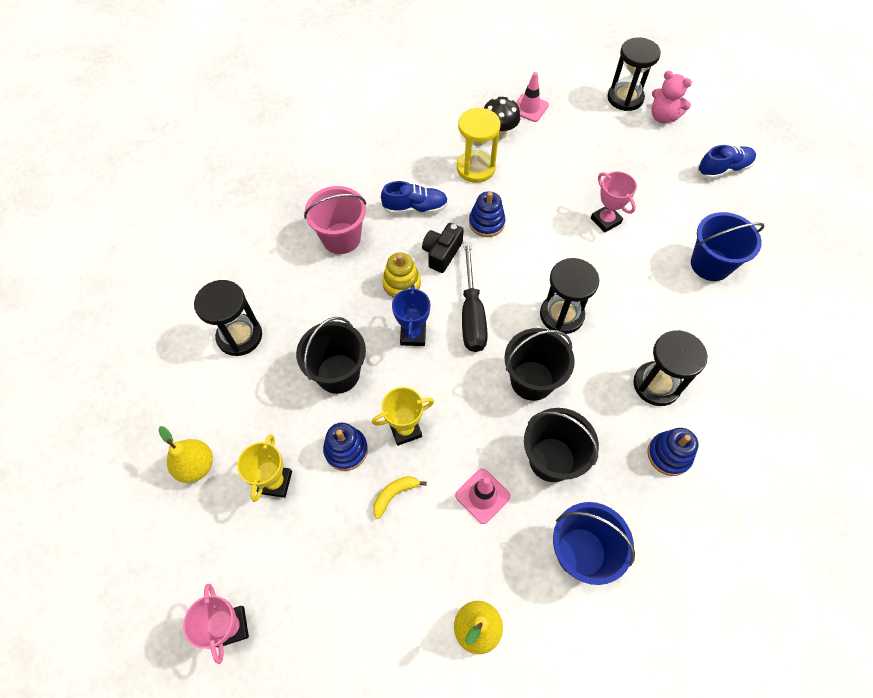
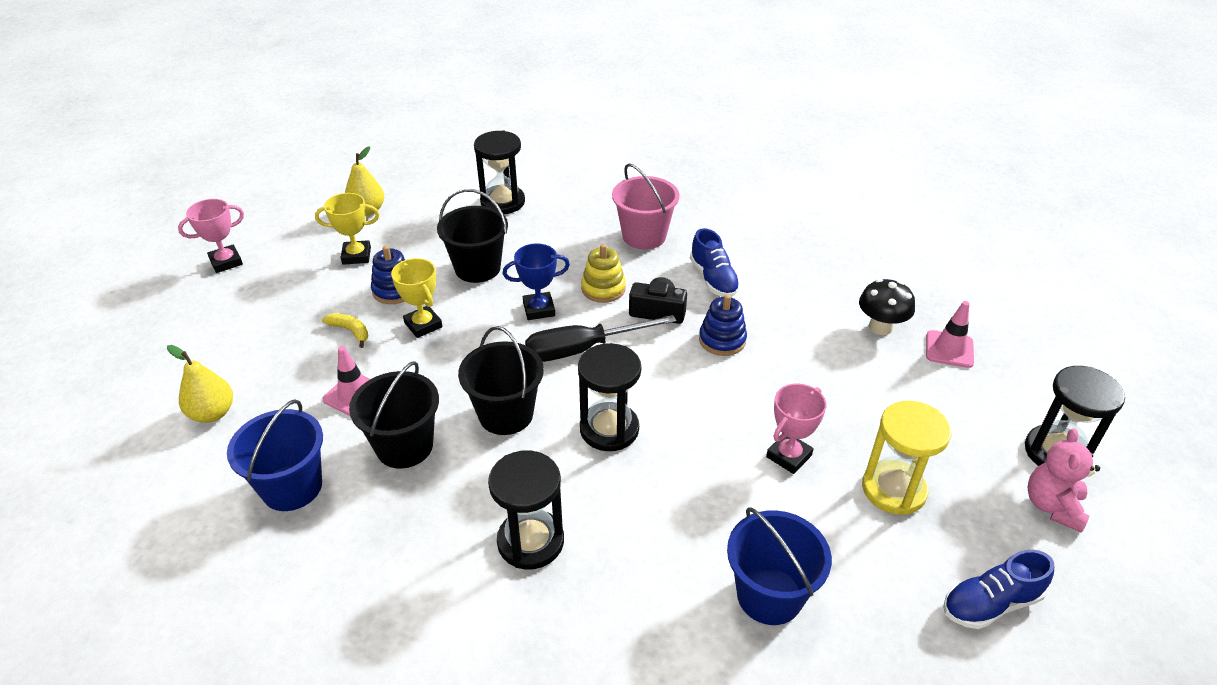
camera: 75 degrees right, 20 degrees down
(475, 168) = (805, 316): yellow hourglass -> yellow hourglass (893, 489)
(669, 455) = (427, 564): blue stacking toy -> none
(723, 169) = (990, 603): blue shoe -> blue shoe turned 105 degrees clockwise

